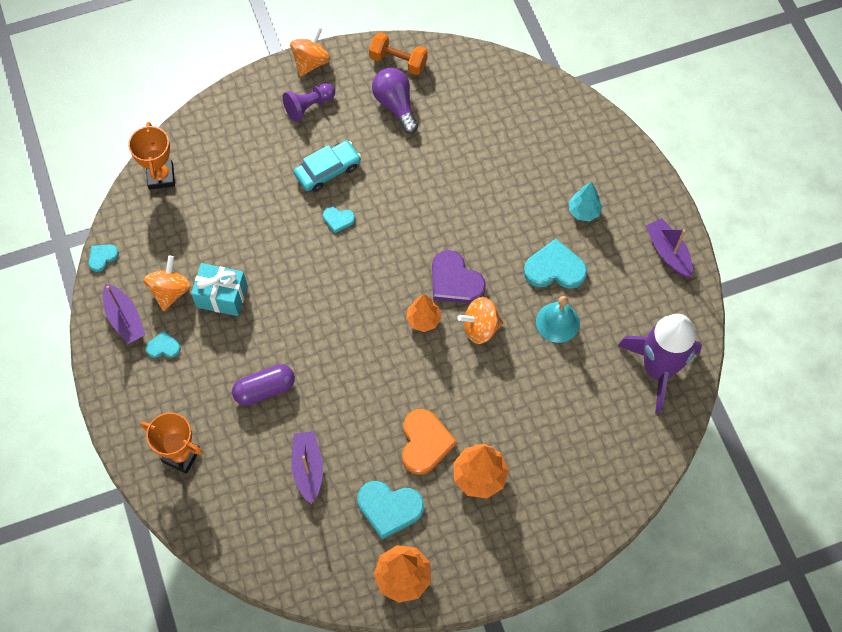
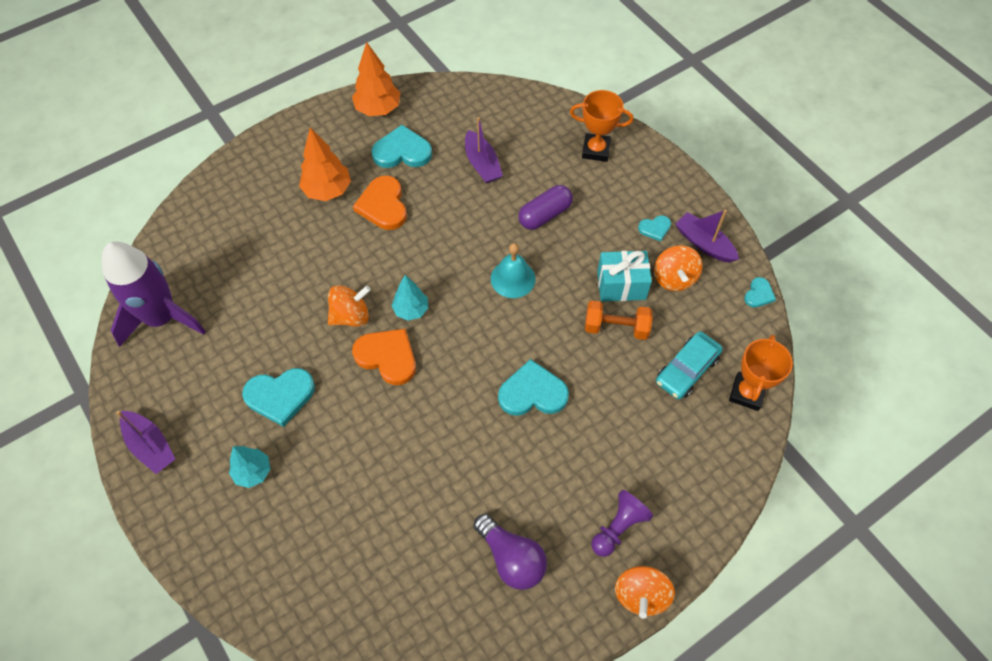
camera: 165 degrees right, 5 degrees down
(161, 176) = (747, 393): orange trophy -> orange trophy turned 45 degrees clockwise
(328, 170) = (565, 448): turquoise car -> turquoise car (687, 370)
(338, 219) = (532, 392): turquoise heart -> turquoise heart, size x1.89
(398, 61) = (527, 628): orange dumbbell -> orange dumbbell (616, 327)
(423, 320) = (411, 310): orange tree -> turquoise tree
(455, 281) = (387, 357): purple heart -> orange heart
(557, 322) = (270, 340): turquoise bell -> turquoise bell (513, 278)

